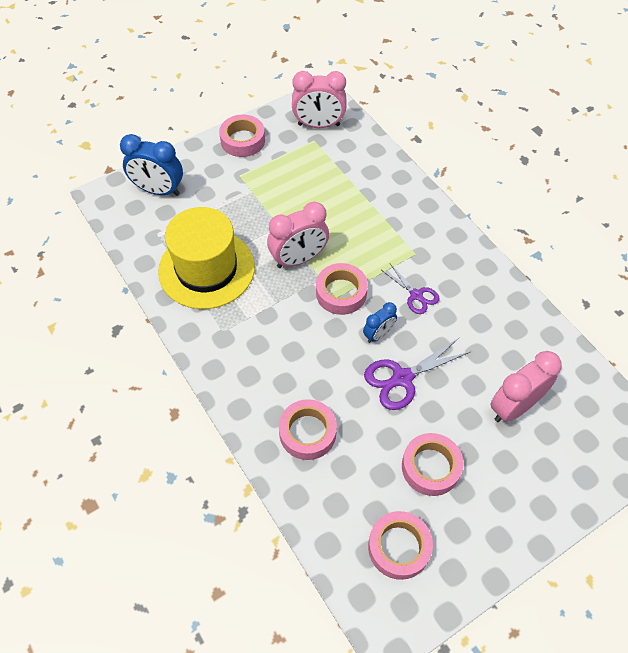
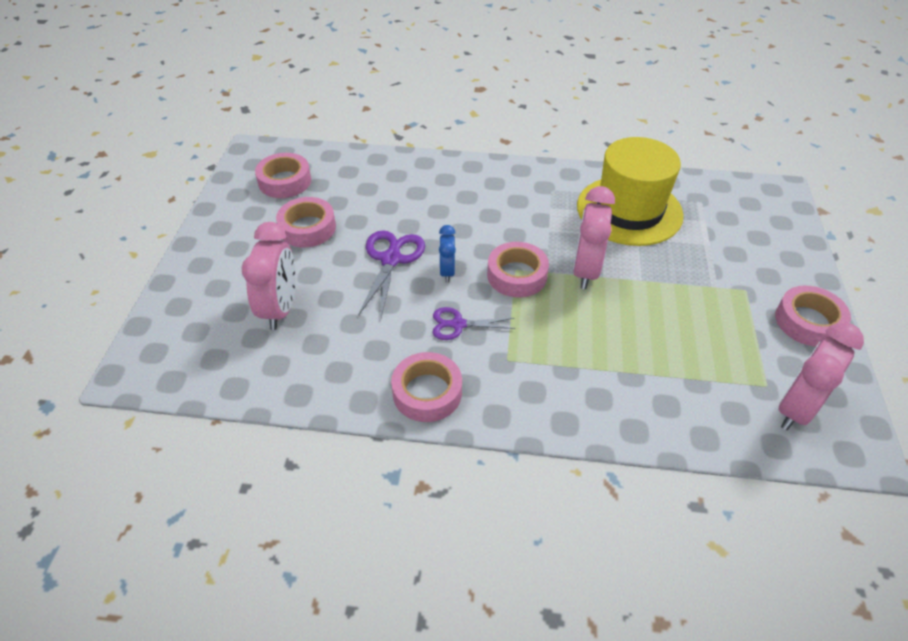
camera: 130 degrees right, 10 degrees down
(158, 190) = (763, 226): blue clock -> none
(307, 432) = (413, 186): pink tape -> pink tape (427, 392)

